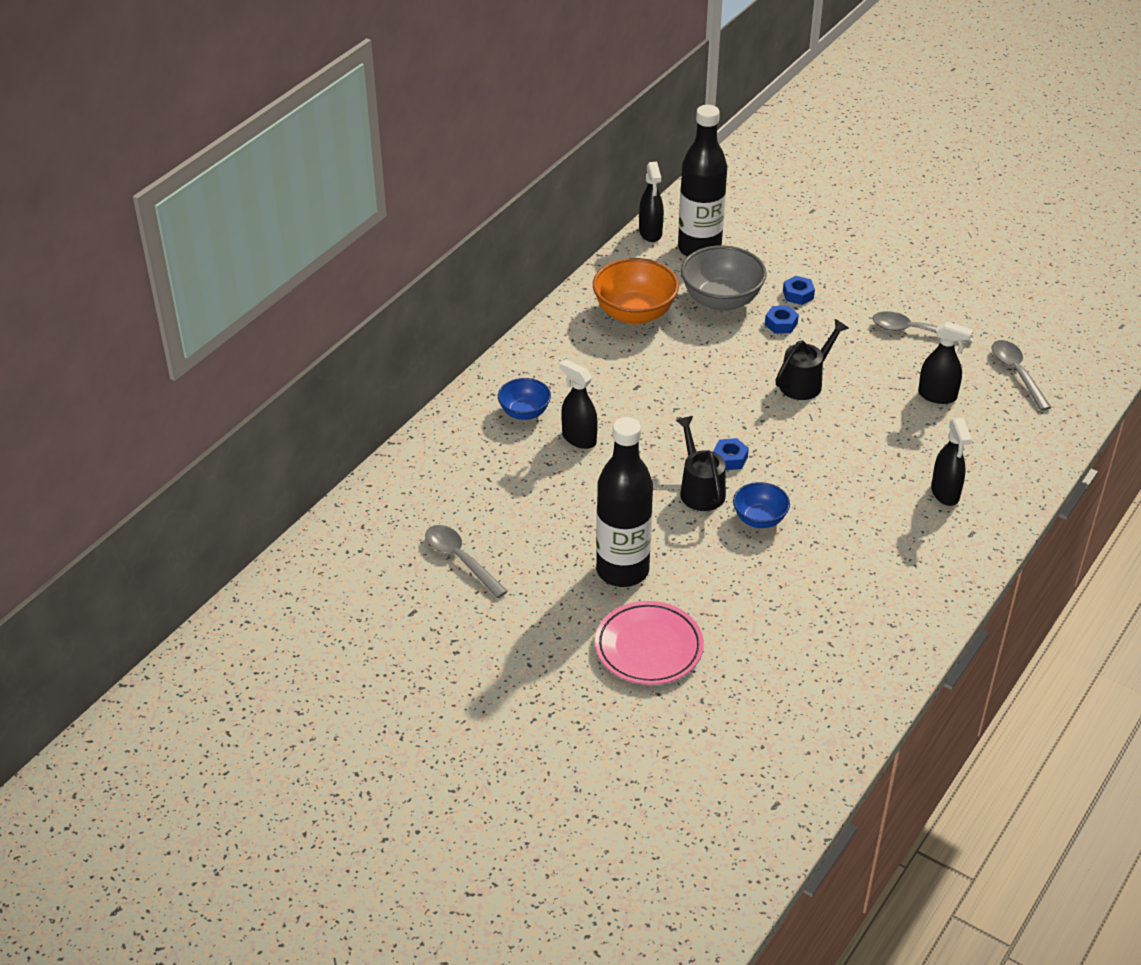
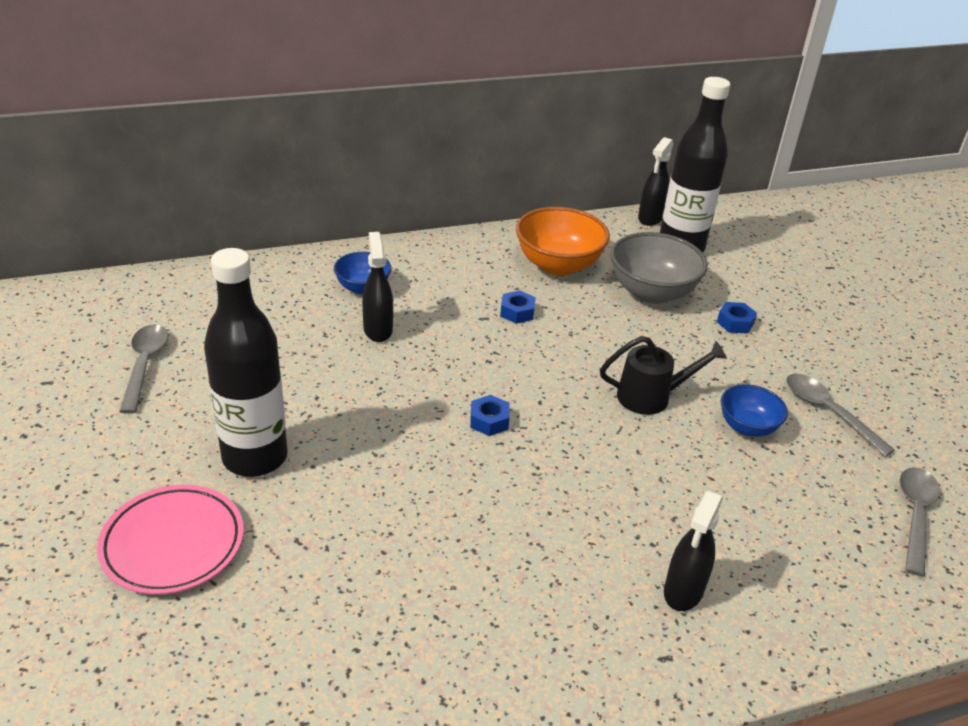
camera: 35 degrees right, 5 degrees down
(700, 489) = (425, 430): black watering can -> none
(759, 519) = (445, 492): blue bowl -> blue bowl (747, 427)
(781, 324) = (687, 337): blue nut -> blue nut (517, 312)
(937, 396) = (787, 486): black spray bottle -> none

